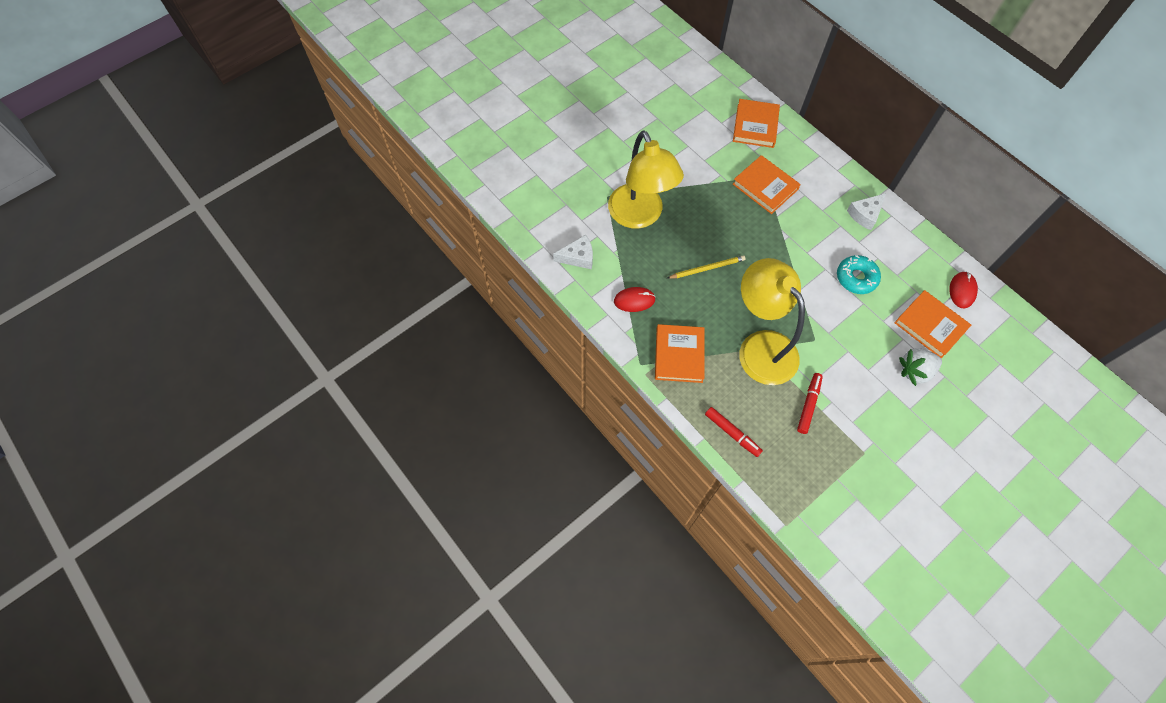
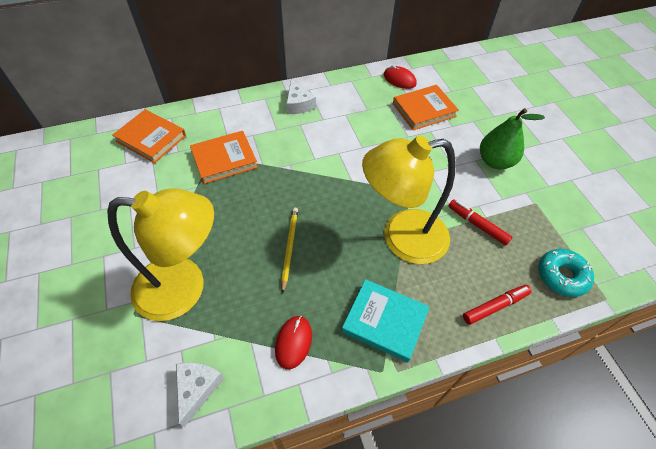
camera: 70 degrees left, 10 degrees down
(679, 355) = (385, 321): orange book -> turquoise book
(856, 278) = (358, 136): turquoise donut -> turquoise donut (562, 276)
(898, 407) = (495, 161): none -> green pear
(915, 371) = (463, 136): white strawberry -> none

